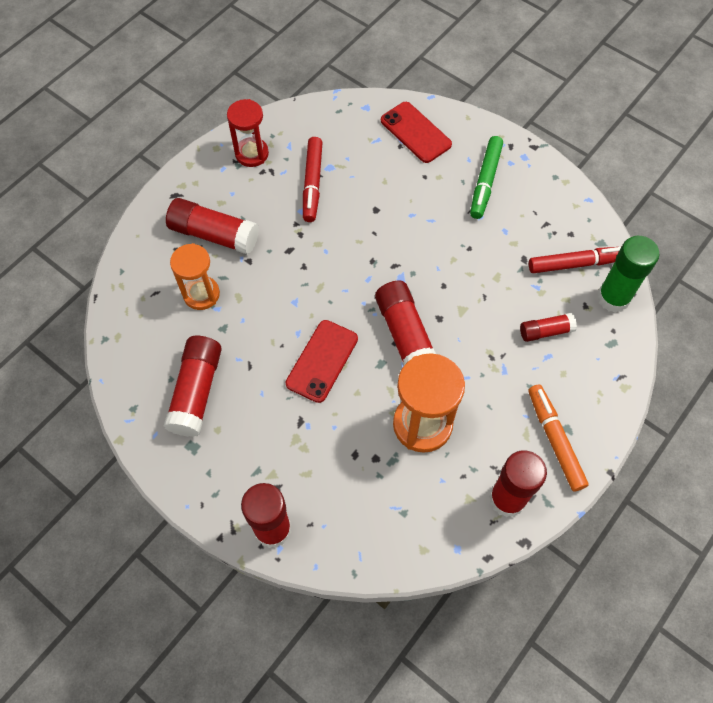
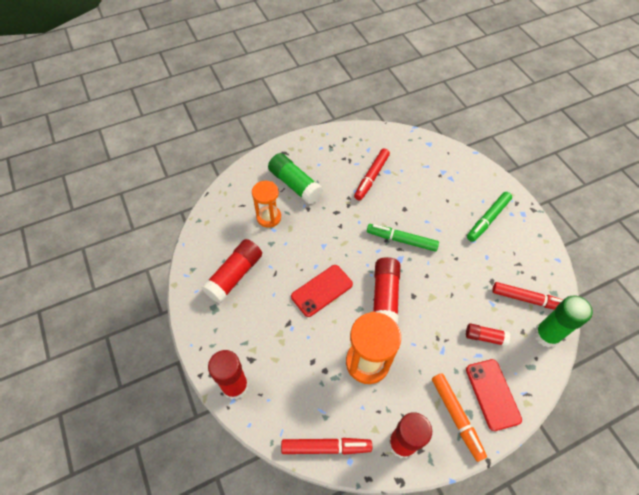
camera: 25 degrees right, 5 degrees down
(214, 234) = (295, 184): red glue stick -> green glue stick
(252, 154) = (342, 145): red hourglass -> none
(391, 253) = (401, 240): none -> green marker
(415, 132) = (454, 171): red phone -> red phone (492, 394)
(422, 546) = (326, 447): none -> red marker
(554, 440) = (456, 417): orange marker -> orange marker turned 150 degrees clockwise

